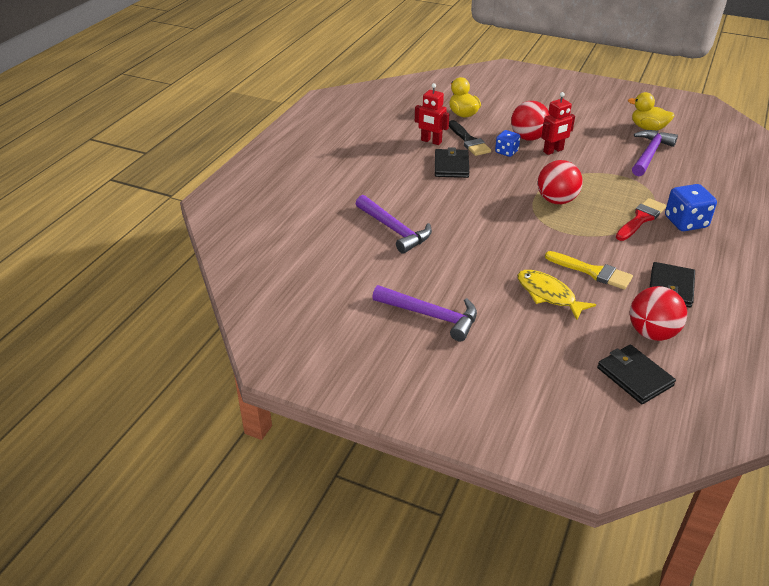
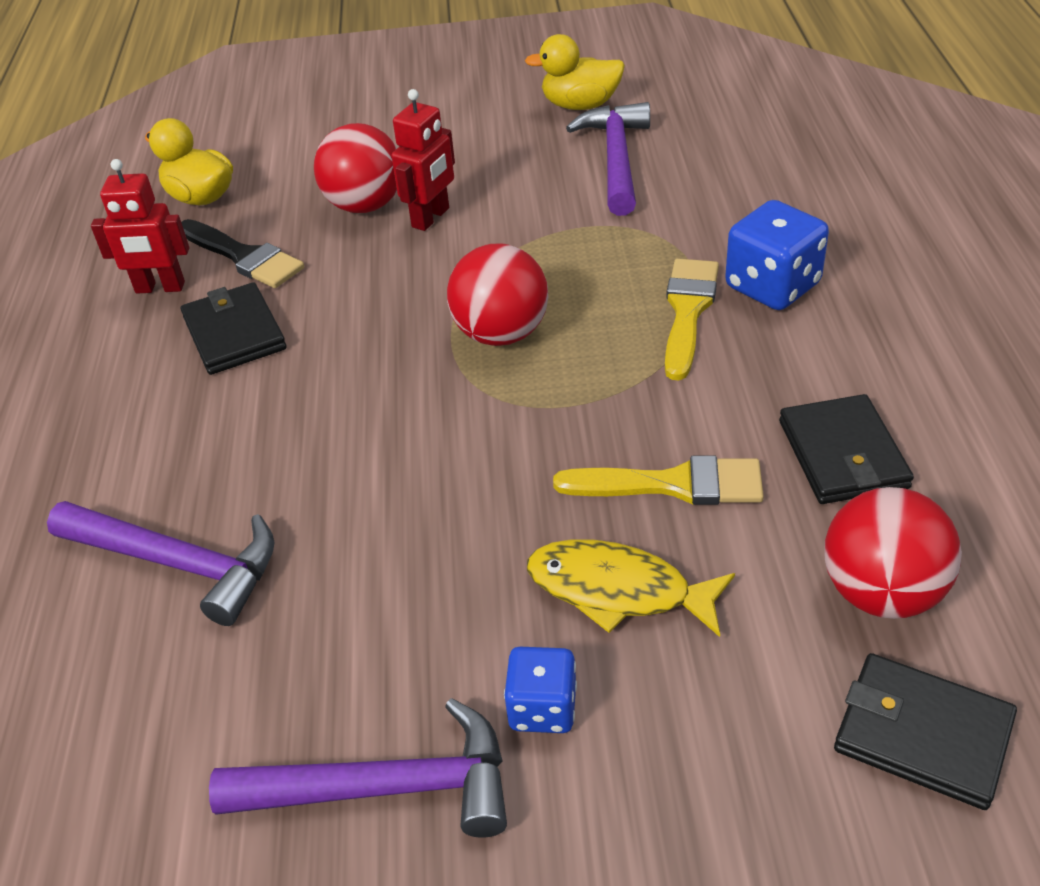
camera: 25 degrees left, 5 degrees up
(506, 152) = (337, 255): blue dice -> blue dice (542, 708)
(641, 219) = (688, 311): red brush -> yellow brush

